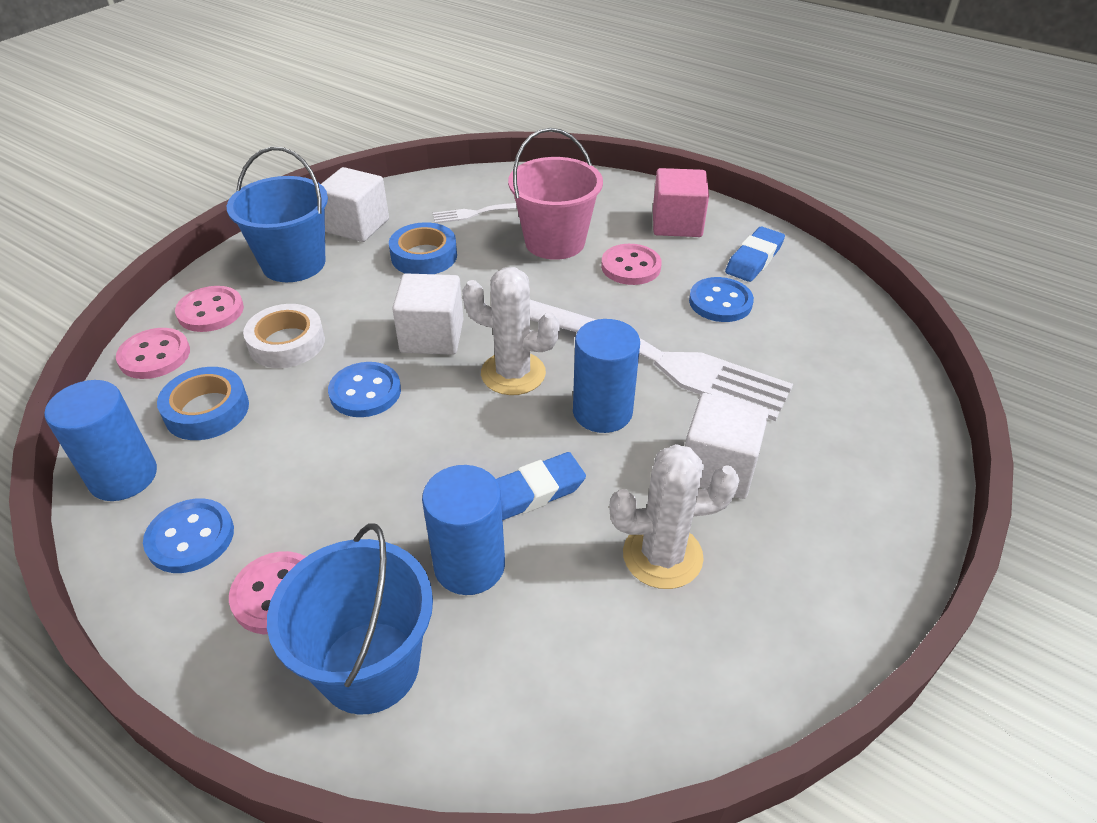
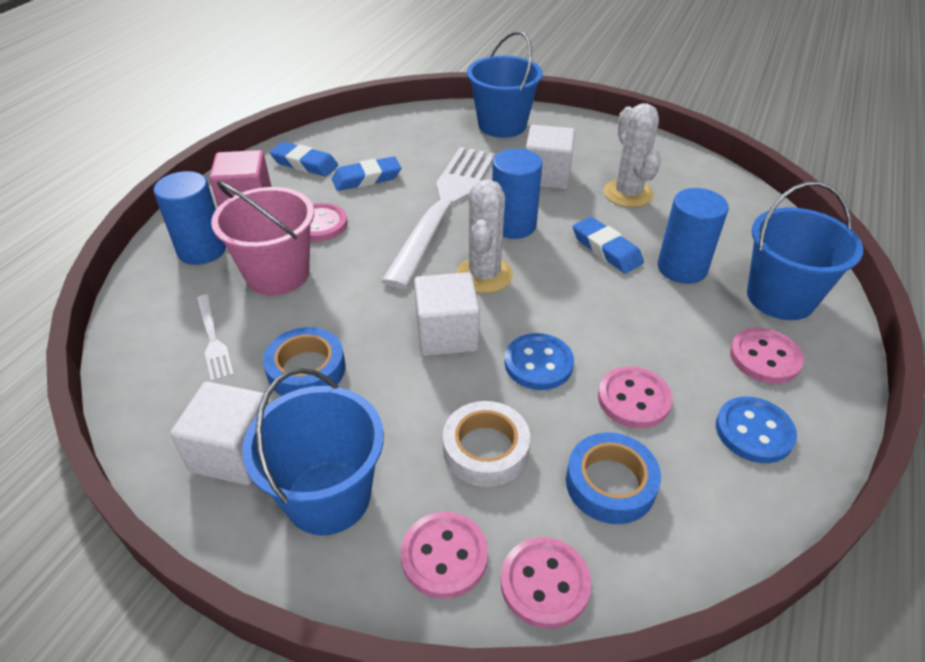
camera: 100 degrees left, 0 degrees up
(123, 477) = (725, 519): blue cylinder -> blue cylinder (202, 250)
(284, 451) = (634, 399): none -> pink button
(720, 302) = (367, 178): blue button -> blue eraser
(872, 443) = (502, 125): none -> blue bucket

